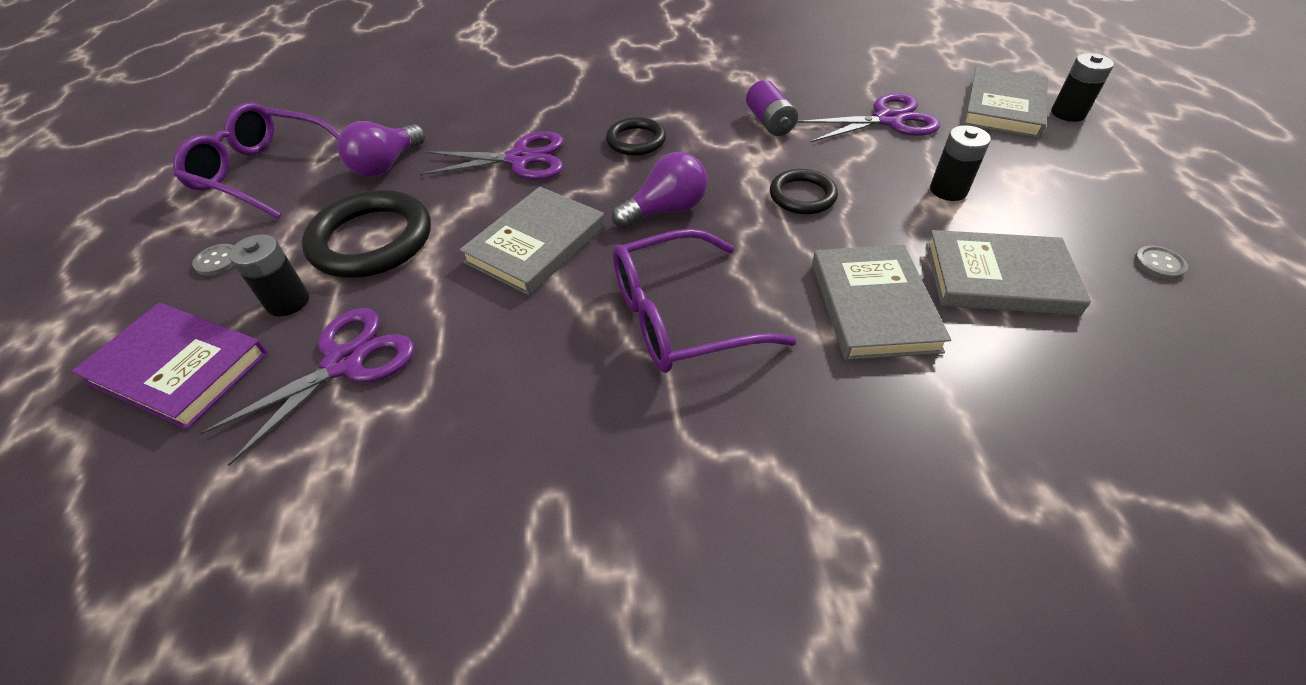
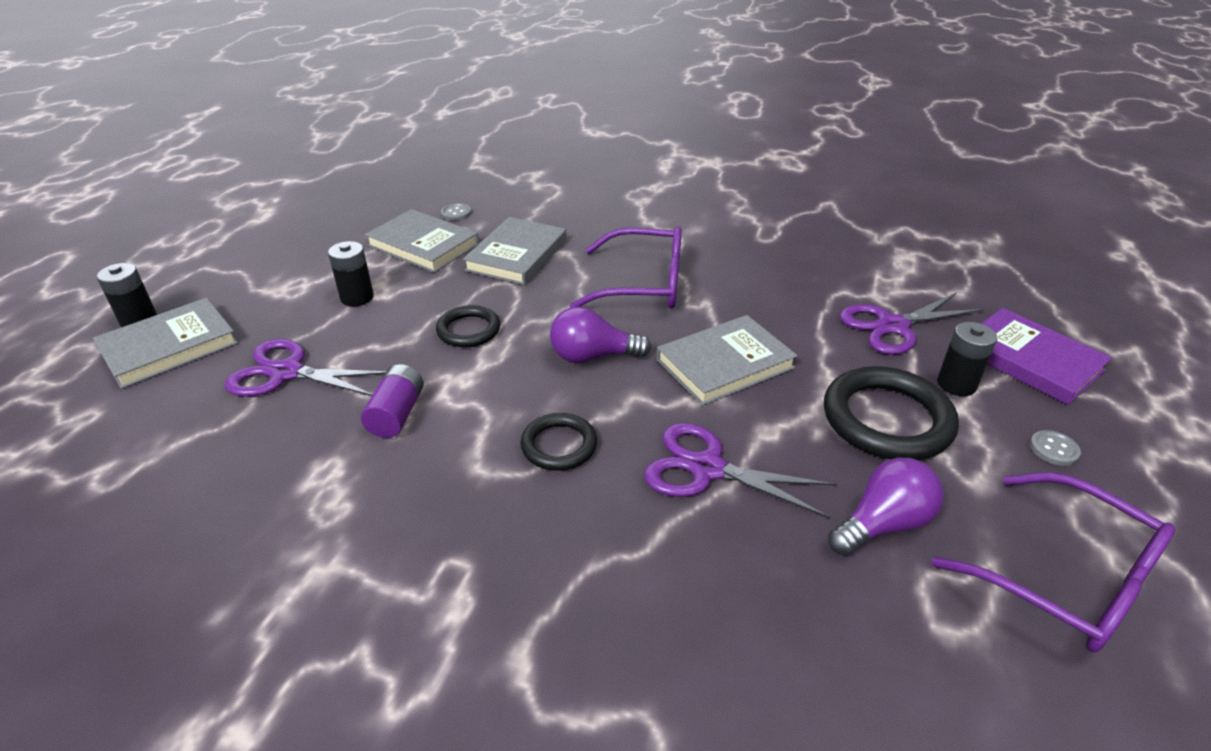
camera: 155 degrees left, 10 degrees down
(1159, 264) = (325, 224): grey button -> grey button (456, 213)

